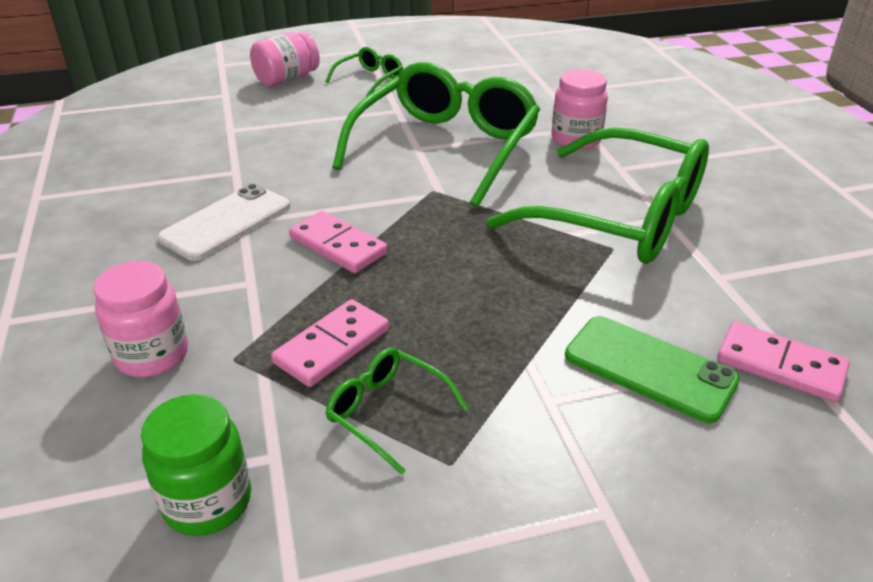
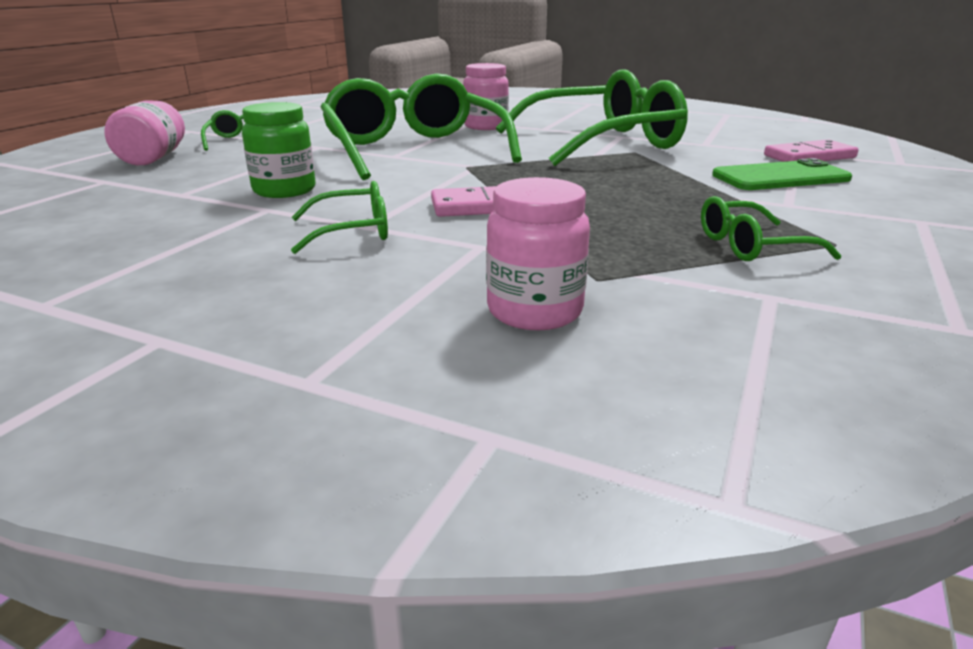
camera: 50 degrees left, 10 degrees down
(207, 502) = (816, 337): green jar -> green jar (284, 190)
(226, 222) = (353, 231): white phone -> green glasses
(332, 346) = (634, 241): pink domino -> none

